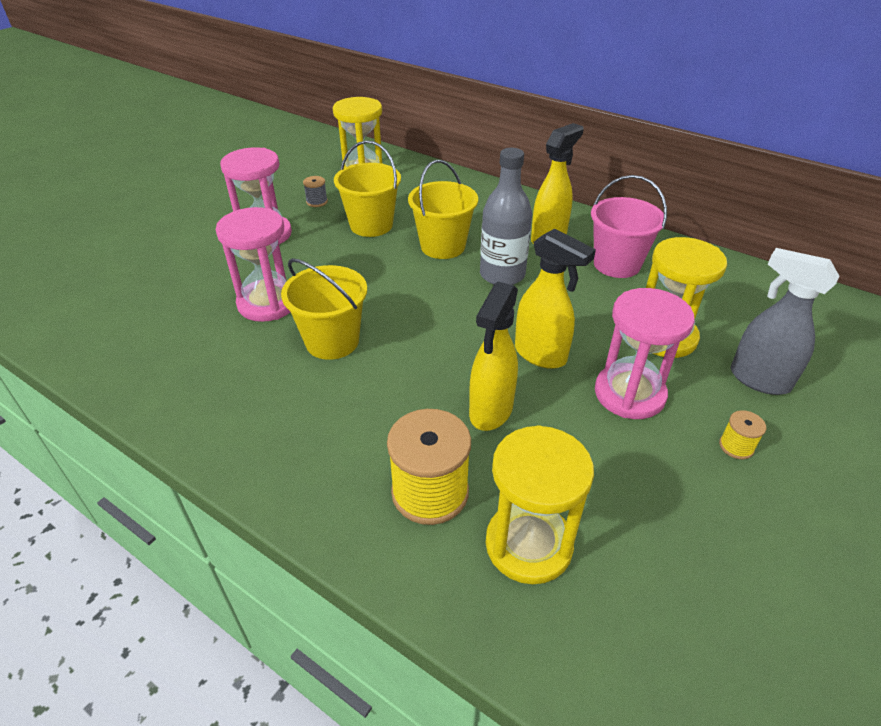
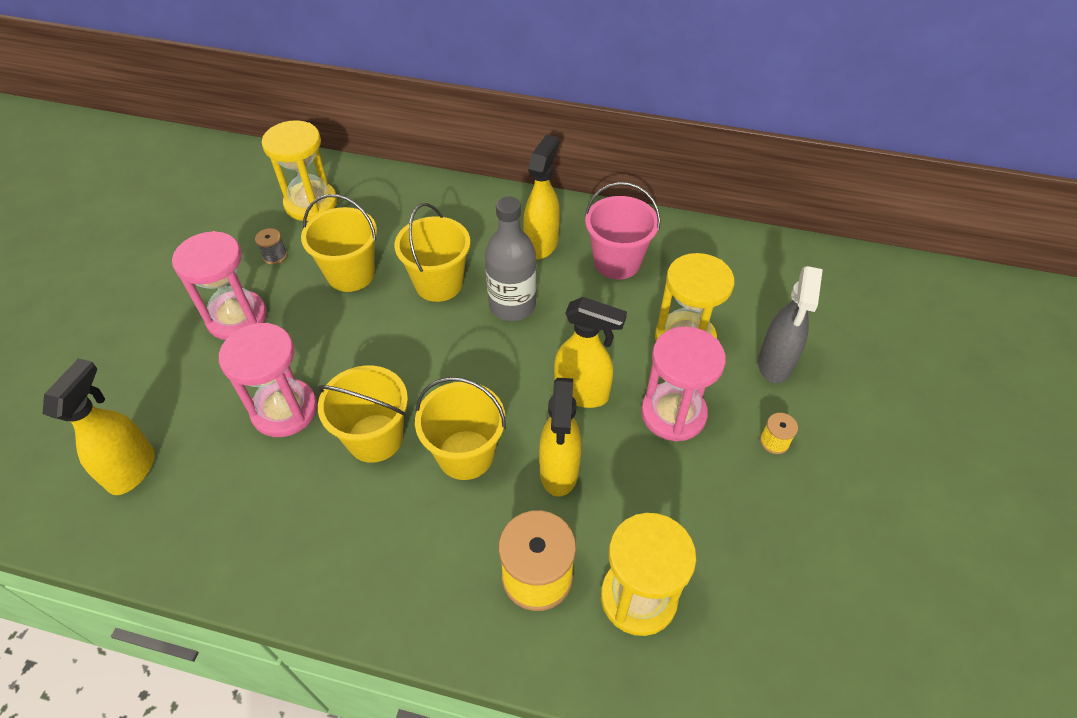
camera: 20 degrees left, 10 degrees up
(128, 313) = (133, 469): none -> yellow spray bottle
(407, 374) = (465, 455): none -> yellow bucket
(758, 379) = (775, 364): grey spray bottle -> grey spray bottle turned 90 degrees counterclockwise

